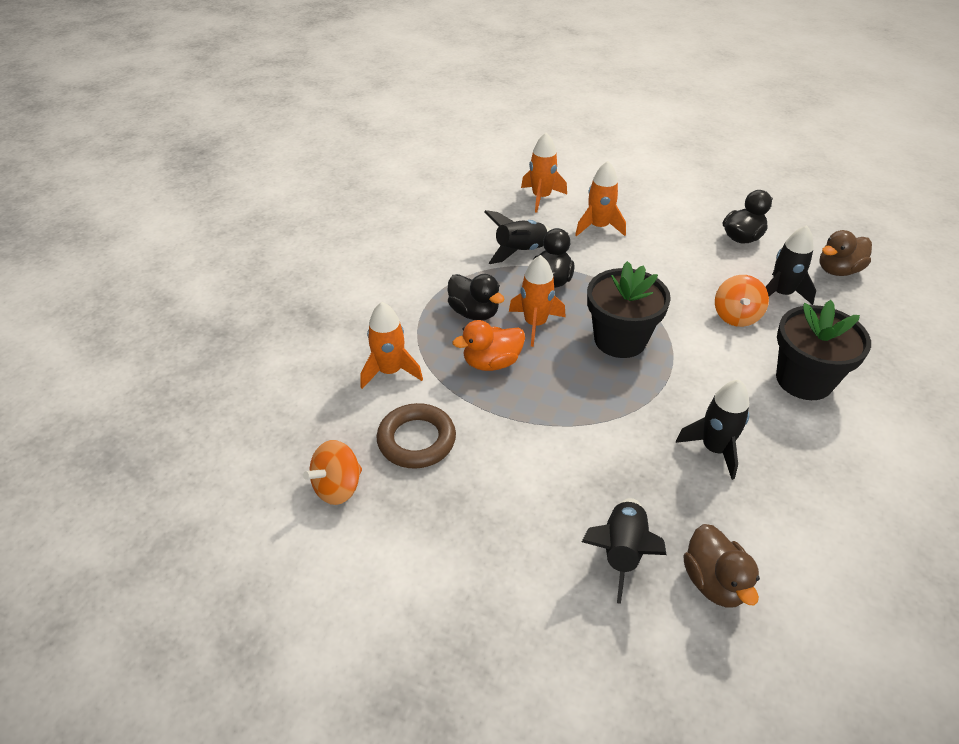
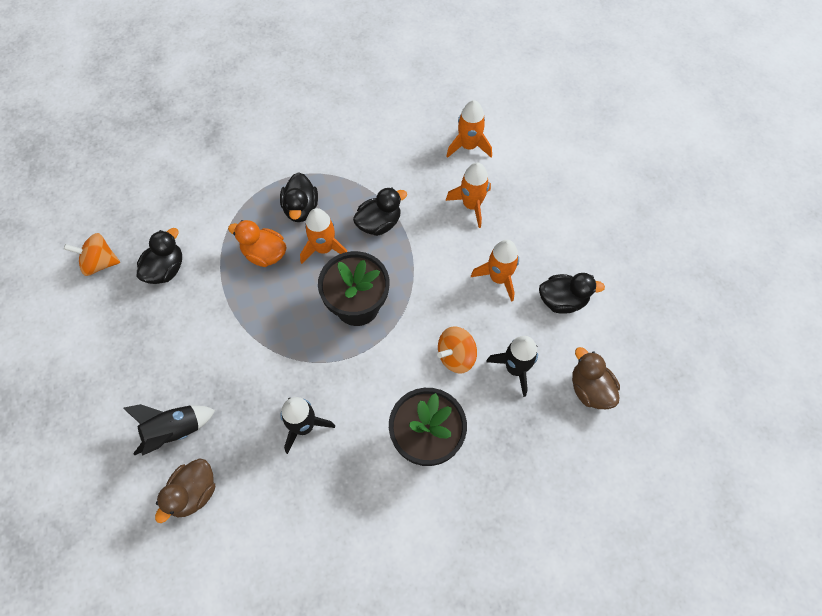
camera: 45 degrees right, 20 degrees up
(390, 371) = (206, 211): orange rocket -> orange rocket (498, 278)
(416, 440) = (165, 269): brown ring -> black duck
(520, 251) = (391, 183): black rocket -> none
(838, 270) = (590, 389): brown duck -> brown duck turned 45 degrees clockwise

